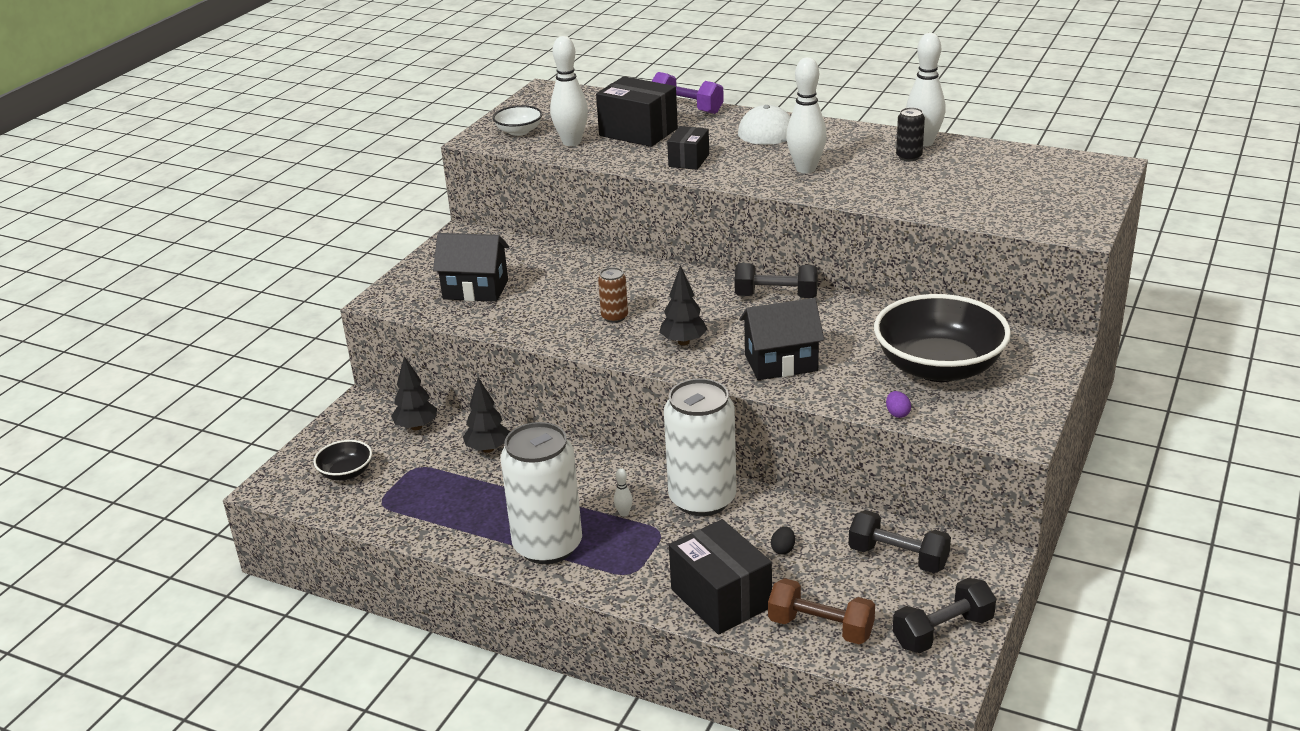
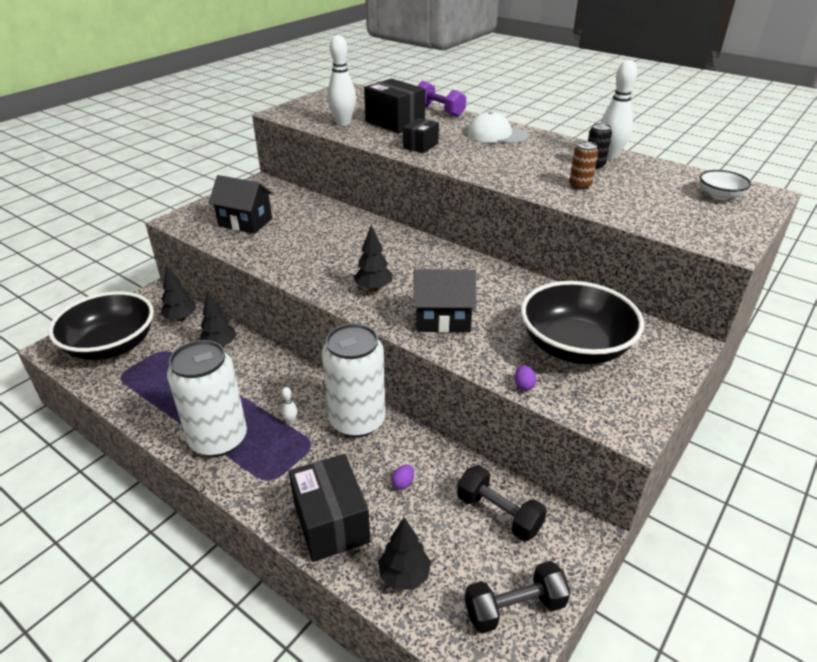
camera: 10 degrees right, 5 degrees up
(346, 473) = (111, 346): black bowl -> black bowl, size x2.18
(519, 131) = (311, 112): white bowl -> white bowl (720, 195)
(614, 317) = (332, 259): brown can -> brown can (580, 185)
(776, 296) = (462, 262): black dumbbell -> none
(783, 549) = (403, 483): black egg -> purple egg
(806, 169) = (507, 163): white bowling pin -> none
(820, 628) = (404, 575): brown dumbbell -> black tree

